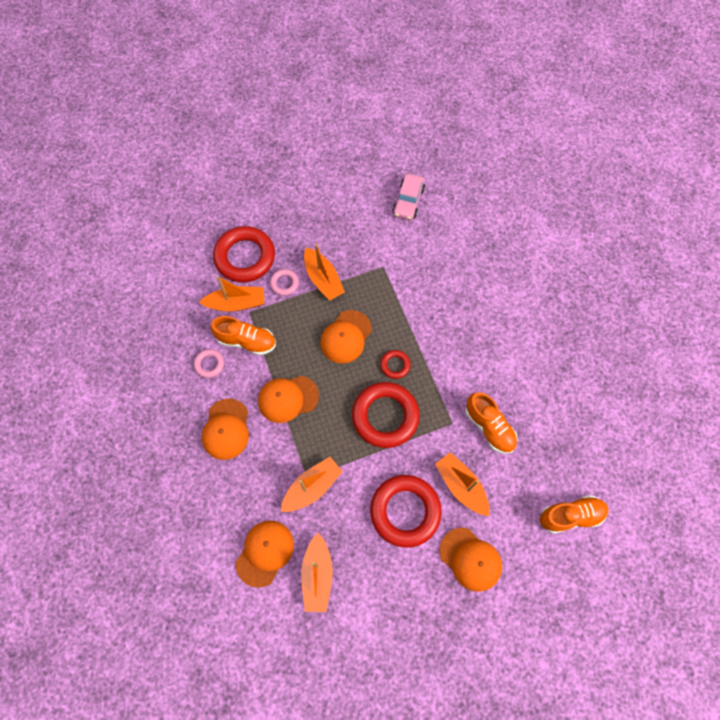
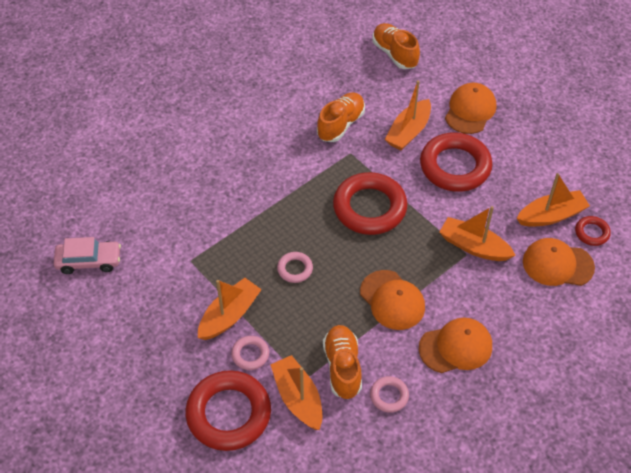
camera: 110 degrees left, 15 degrees down
(346, 337) = (295, 269): orange cap -> pink ring
(395, 365) = (309, 215): red ring -> red ring (591, 233)

